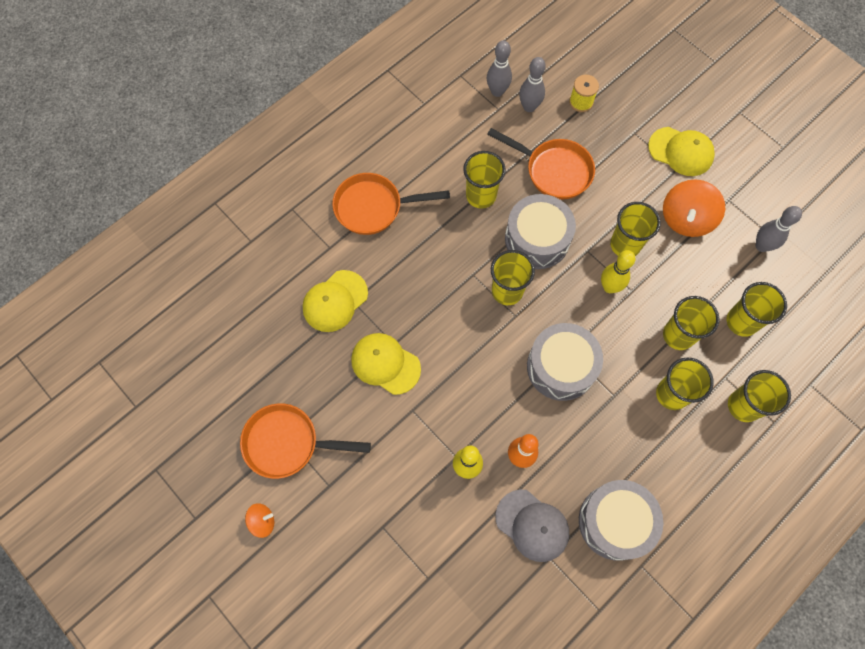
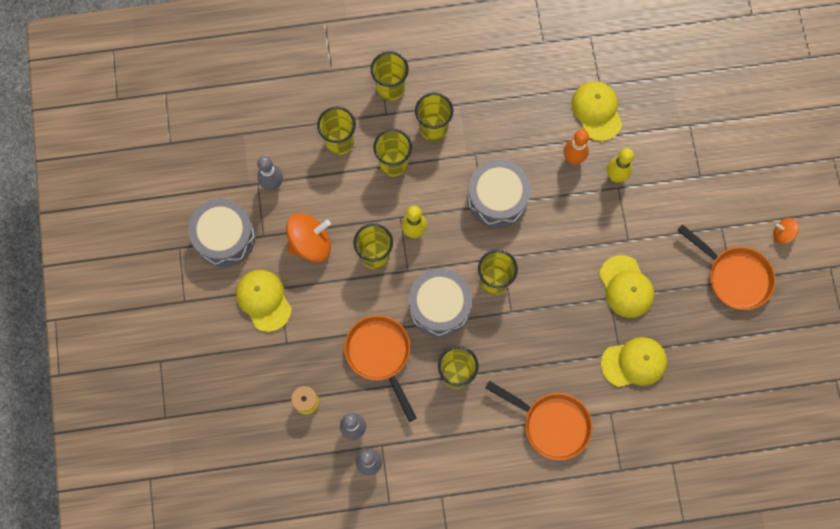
camera: 145 degrees left, 5 degrees up
(532, 525) = (597, 111): grey cap -> yellow cap
(615, 522) = (539, 77): grey drum -> grey drum (224, 237)

